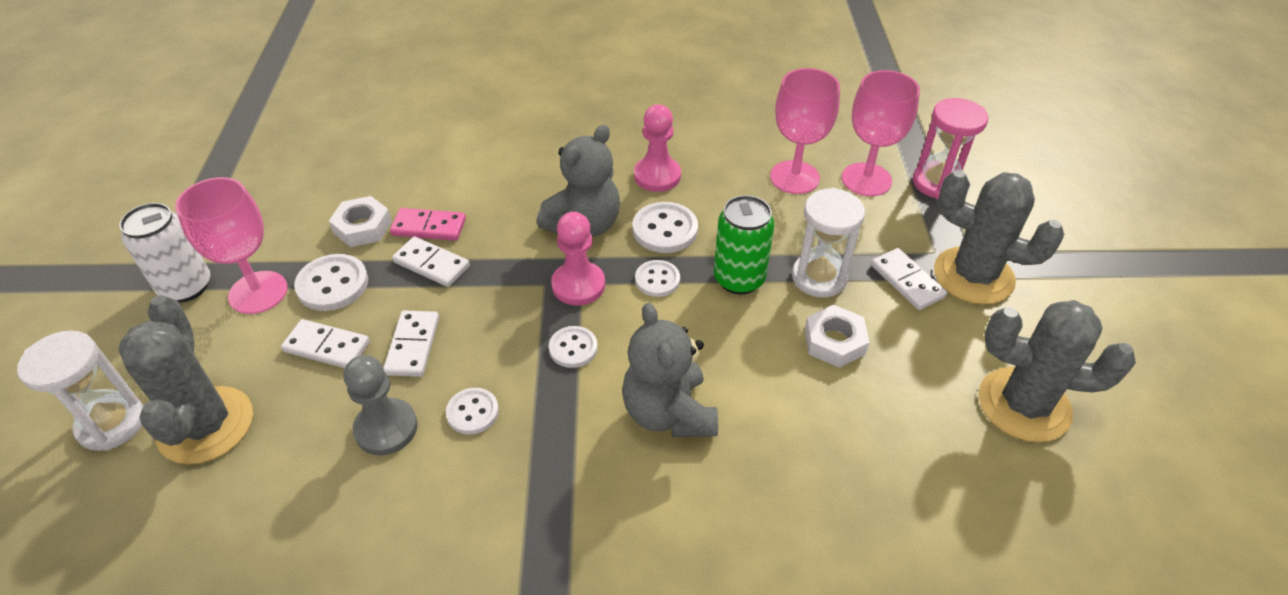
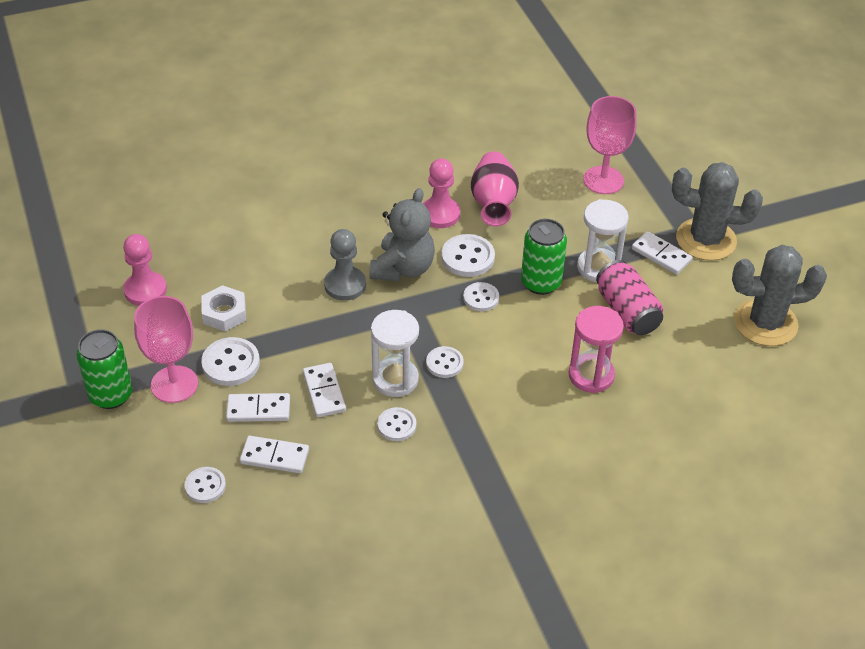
camera: 20 degrees left, 0 degrees up
(112, 424) = (132, 504): white hourglass -> white hourglass (395, 379)
(186, 287) = (111, 395): white can -> green can
(206, 425) = (205, 486): grey cactus -> white button
(386, 428) = (341, 452): grey pawn -> grey pawn (345, 285)
(429, 227) = (279, 300): pink domino -> none
(431, 264) = (300, 328): white domino -> white domino (274, 456)
(578, 285) = (424, 316): pink pawn -> pink pawn (145, 290)
(668, 413) = (534, 389): grey teddy bear -> none
(724, 177) = (493, 203): none -> pink vase
(794, 177) = (548, 191): pink goblet -> none
(834, 341) = (627, 311): white nut -> pink can
(937, 183) = (657, 171): pink hourglass -> pink hourglass (591, 375)

